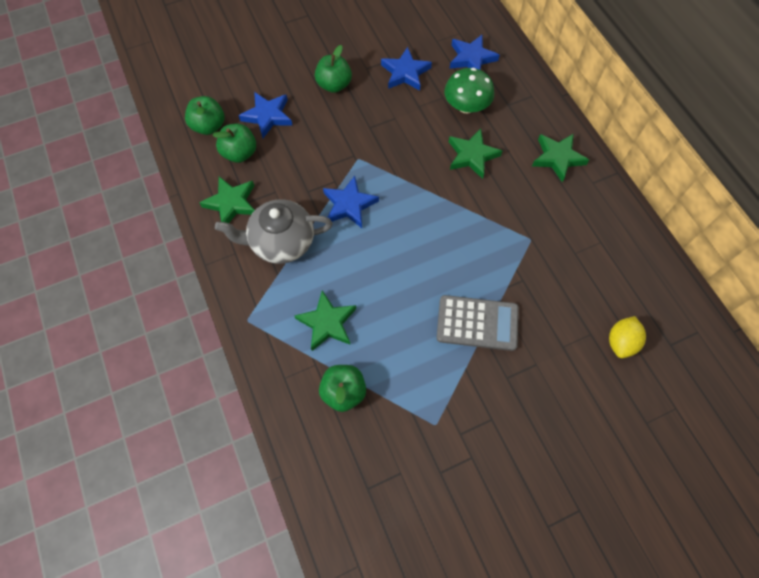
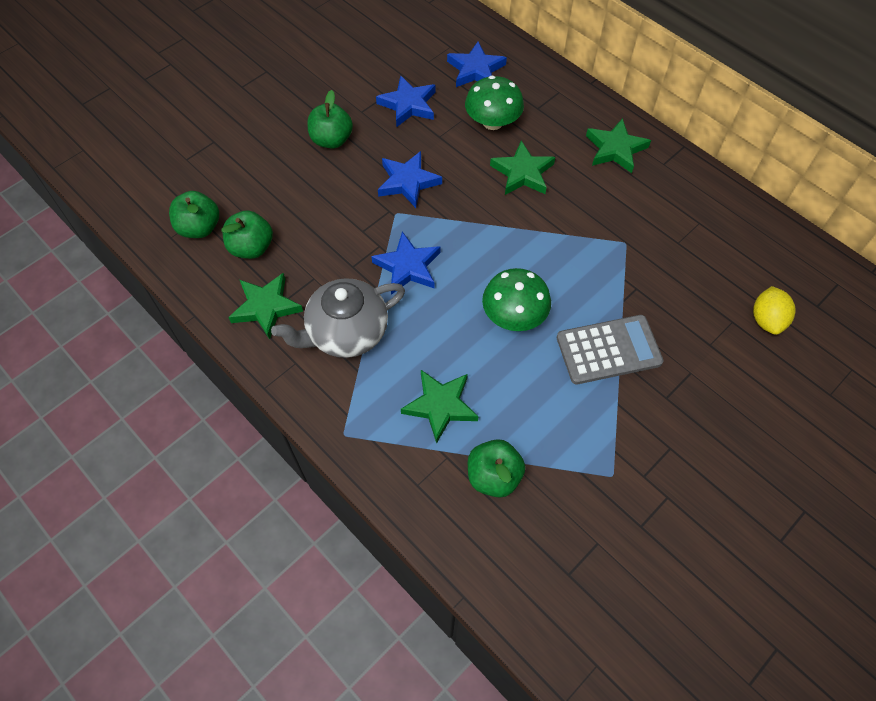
camera: 20 degrees left, 5 degrees down
(267, 116) = (267, 196): blue star -> blue star (408, 182)
(414, 270) = (514, 315): none -> green mushroom

